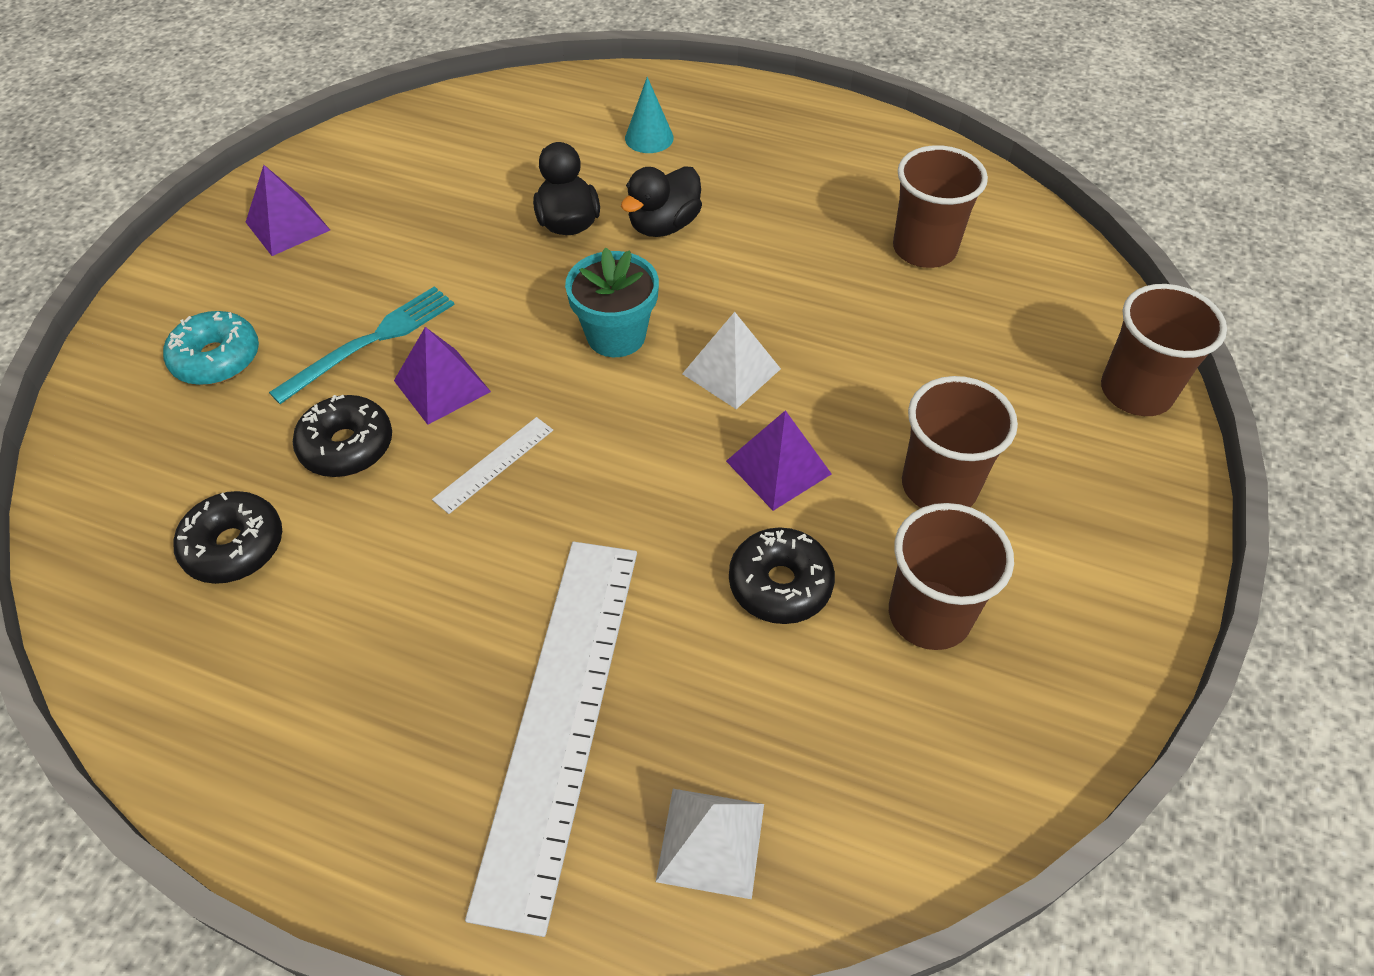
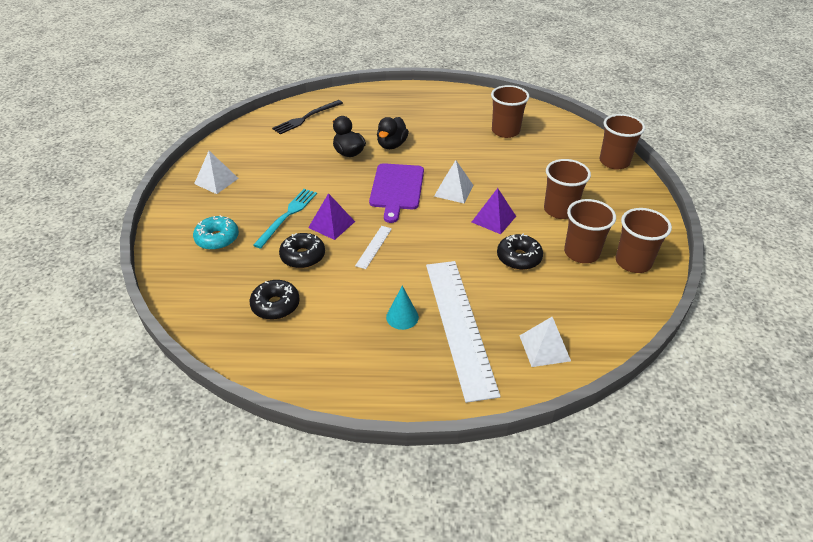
camera: 20 degrees left, 10 degrees down
(288, 226) = (216, 181): purple pyramid -> white pyramid
(531, 121) = (306, 118): none -> black fork
(616, 335) = (397, 189): turquoise flower pot -> purple cutting board
(649, 138) = (364, 114): turquoise cone -> turquoise cone (402, 317)
(1039, 678) = (633, 262): none -> brown cup

